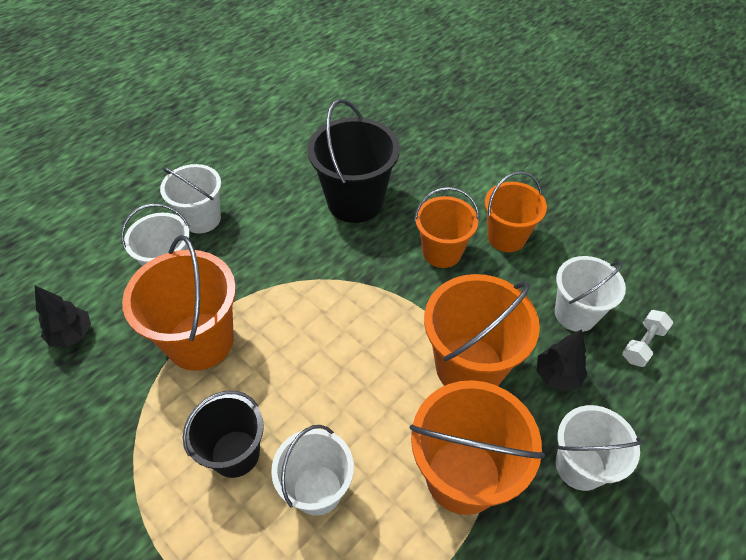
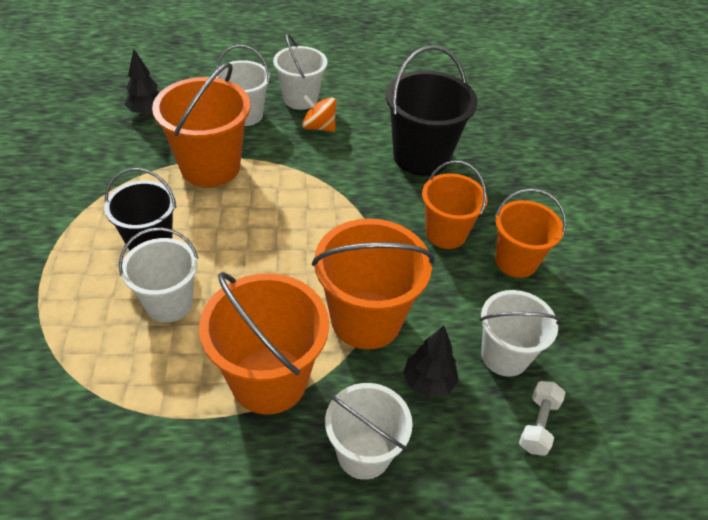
camera: 40 degrees right, 5 degrees down
(248, 234) = (318, 127): none -> orange spinning top
(642, 344) = (538, 424): white dumbbell -> white dumbbell turned 60 degrees counterclockwise

